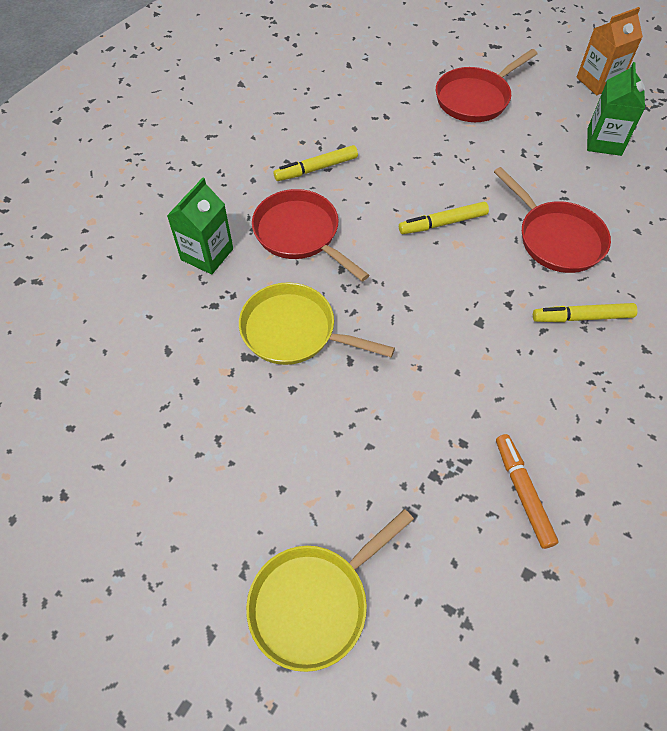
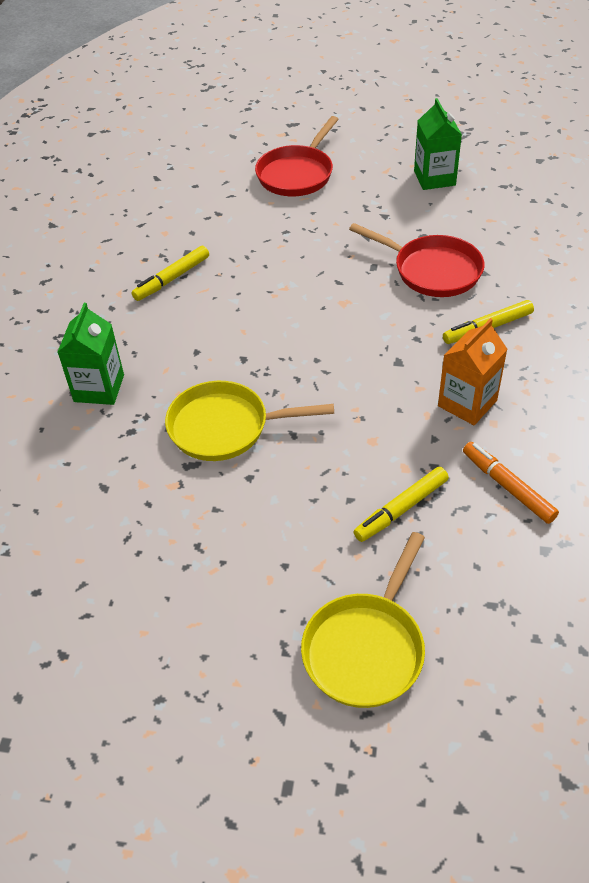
camera: 20 degrees left, 10 degrees down
(300, 234) = (186, 341): red pan -> none
(443, 223) = (321, 289): yellow marker -> yellow marker (401, 509)
(598, 81) = (404, 129): orange carton -> orange carton (467, 403)

